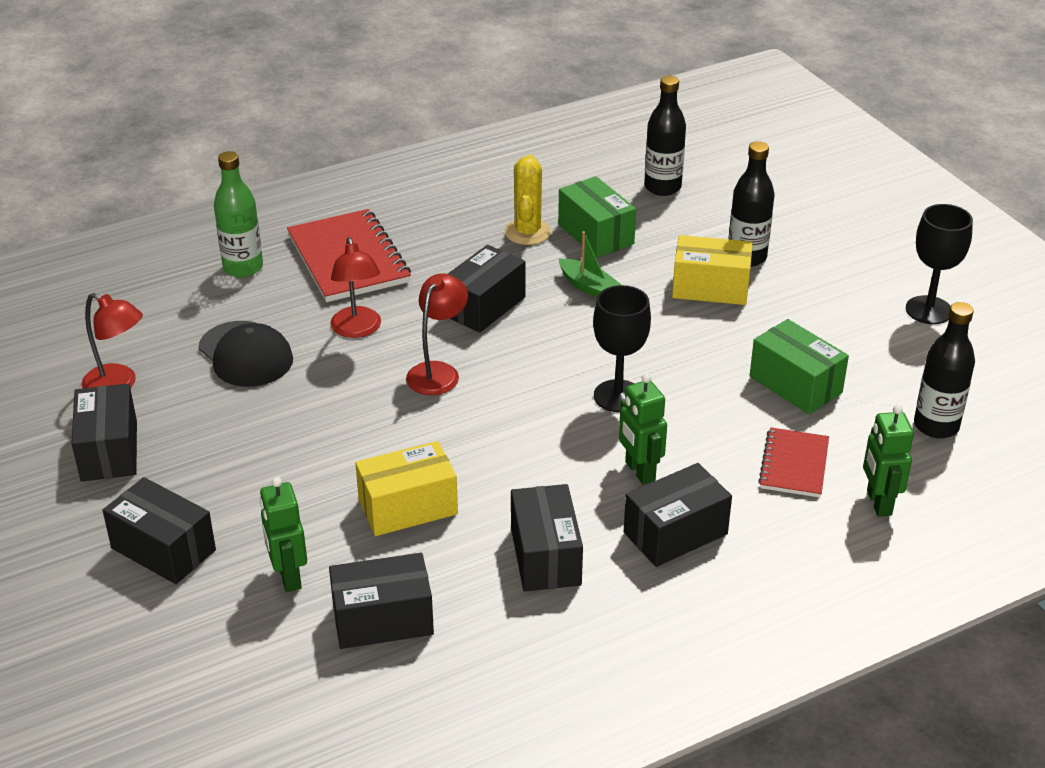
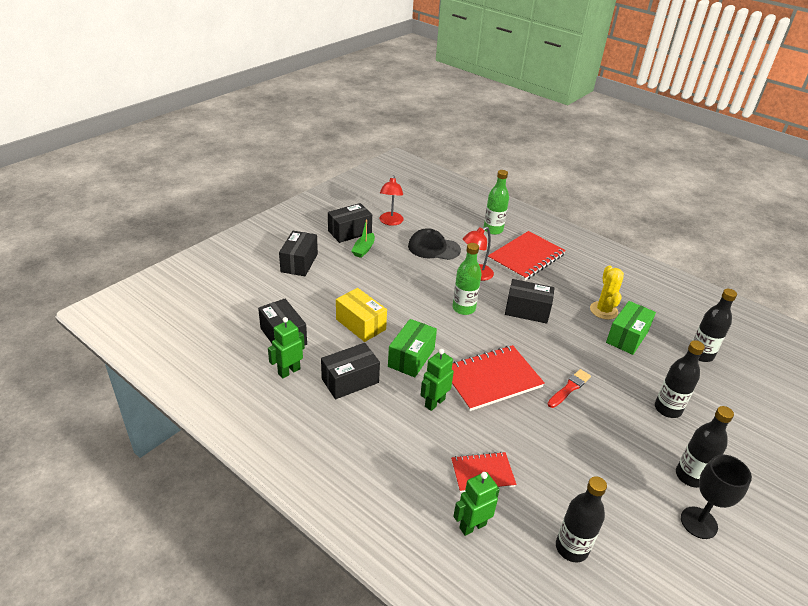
camera: 65 degrees right, 0 degrees up
(246, 354) = (433, 248): black cap -> black cap turned 75 degrees clockwise
(288, 577) = (298, 301): green robot -> green robot (289, 371)
(438, 372) = (463, 308): red lamp -> green bottle
(527, 232) = (603, 310): yellow cactus -> yellow cactus turned 75 degrees counterclockwise
(588, 287) = (576, 345): green boat -> green boat (364, 249)
(618, 396) = (491, 379): black goblet -> red notebook
(671, 326) = (569, 388): none -> red brush
(675, 533) = (393, 429): black box -> none
(710, 288) = (621, 398): yellow box -> none
(795, 384) = (559, 459): green box -> green box (411, 357)
(860, 287) = (690, 476): none -> black bottle

